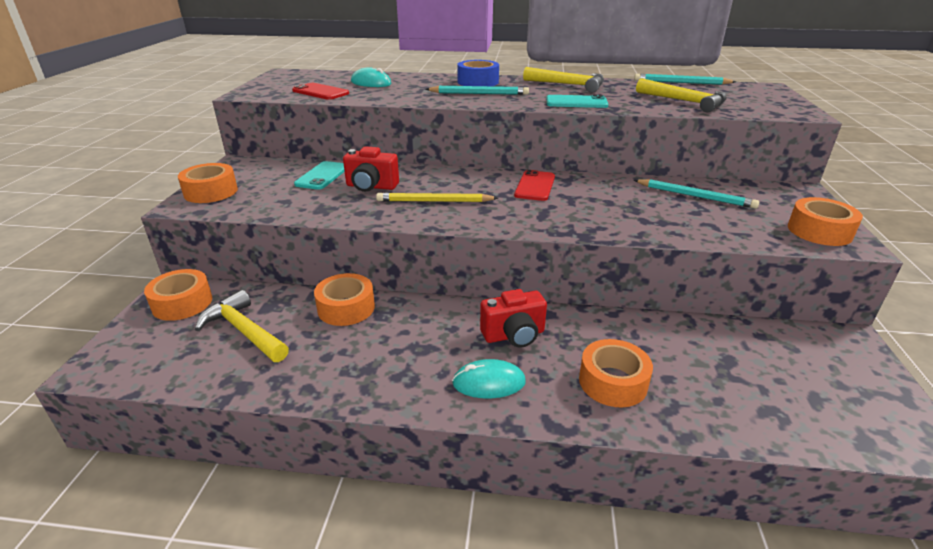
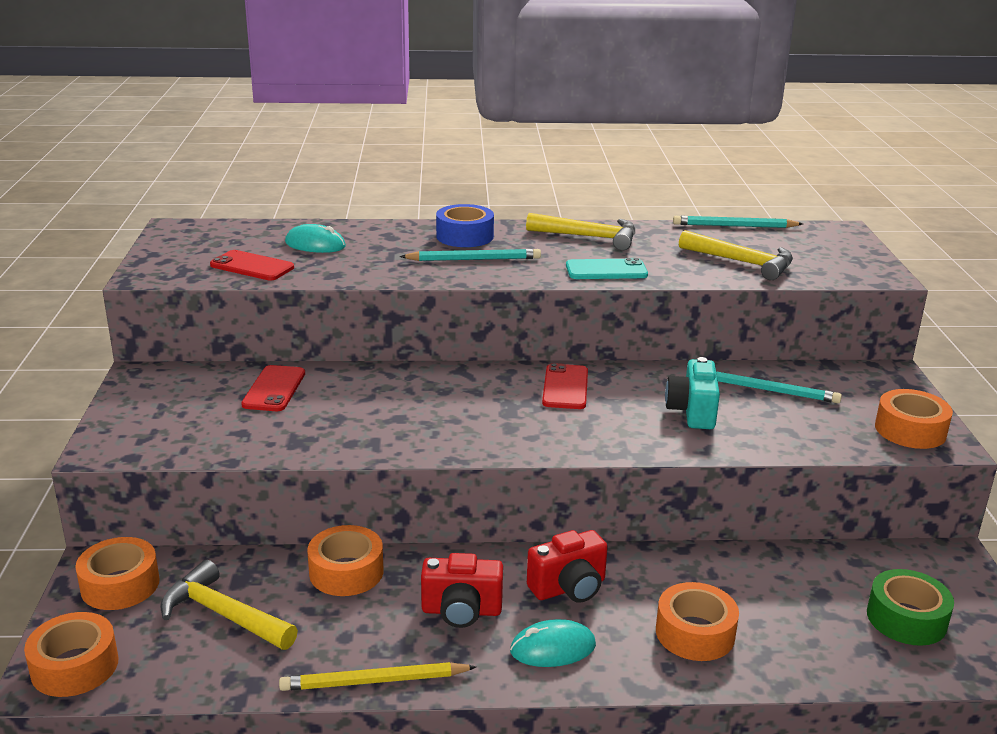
camera: 10 degrees left, 5 degrees down
(211, 192) = (129, 425): orange tape -> orange tape (75, 666)
(322, 176) = (274, 389): turquoise phone -> red phone
(371, 187) = (349, 402): red camera -> red camera (461, 611)
(434, 201) = (442, 419): yellow pencil -> yellow pencil (374, 681)
(632, 207) = (692, 412): none -> turquoise camera
(806, 388) = (906, 618): none -> green tape

